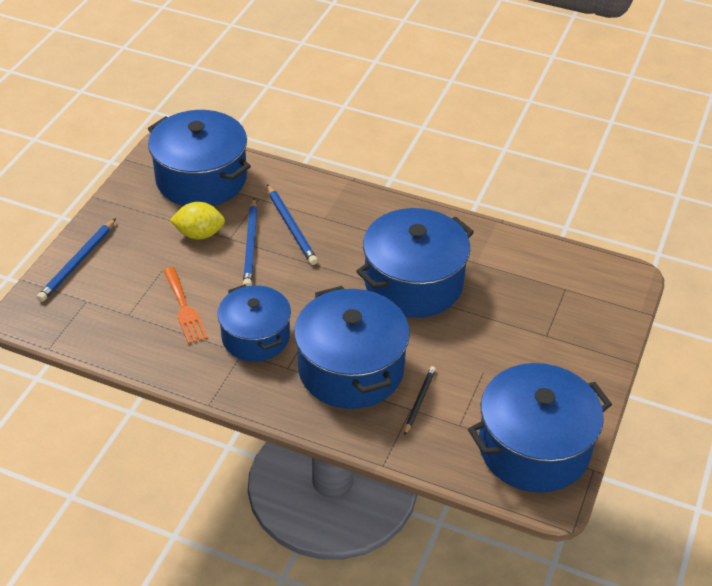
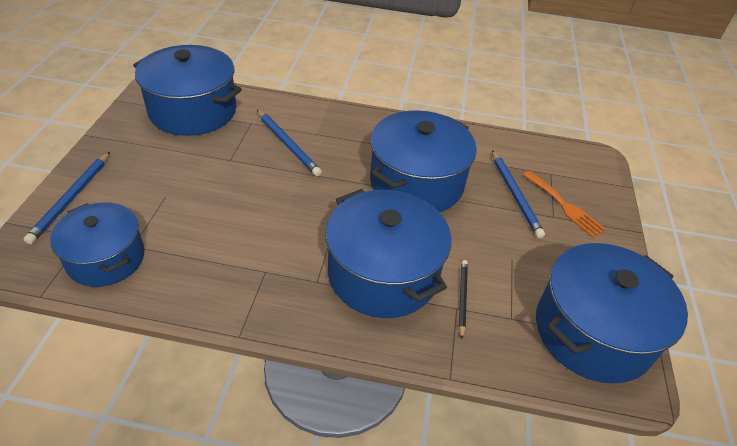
camera: 15 degrees left, 0 degrees up
(184, 308) = (194, 233): orange fork -> orange fork (564, 206)
(199, 234) = (199, 159): yellow lemon -> none
(251, 245) = (252, 164): blue pencil -> blue pencil (515, 195)
(255, 337) = (276, 253): blue pot -> blue pot (106, 258)

